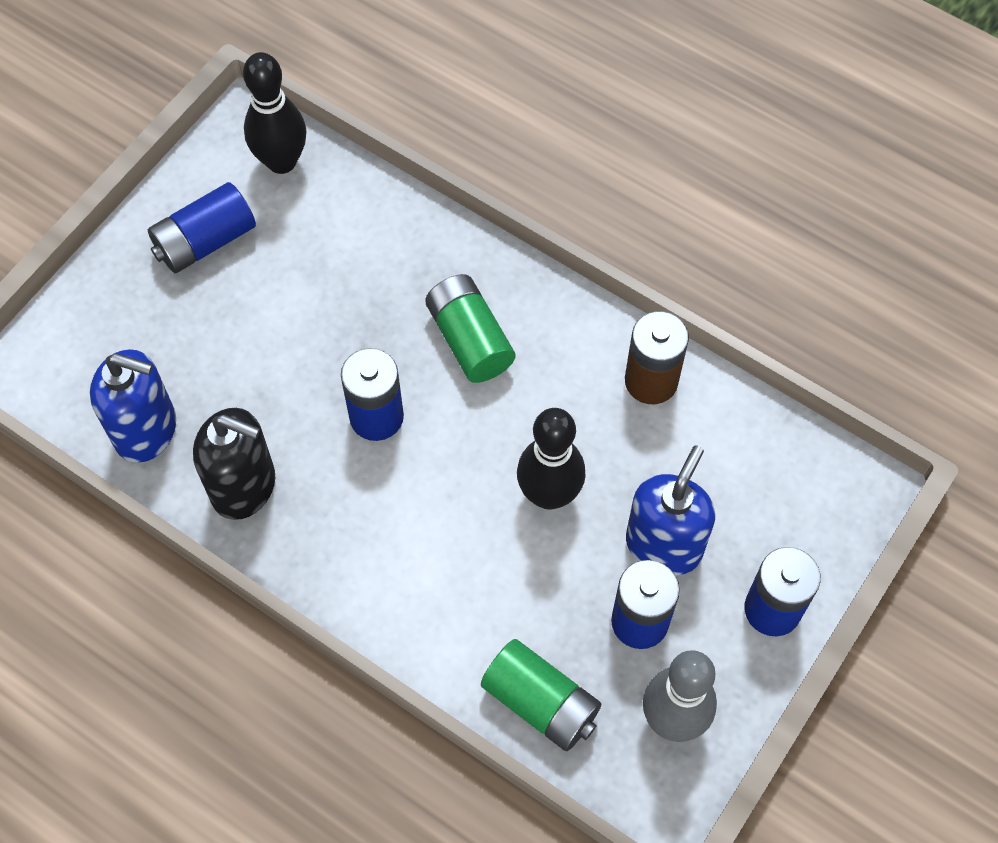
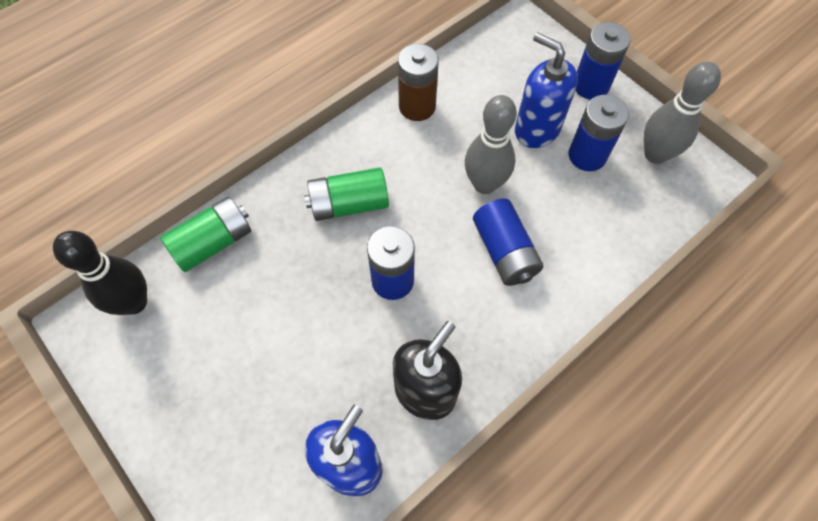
camera: 75 degrees left, 0 degrees up
(205, 241) = (184, 380): blue battery -> blue battery (504, 252)
(541, 703) = (635, 225): green battery -> green battery (213, 243)
(549, 494) = (485, 184): black bowling pin -> grey bowling pin

